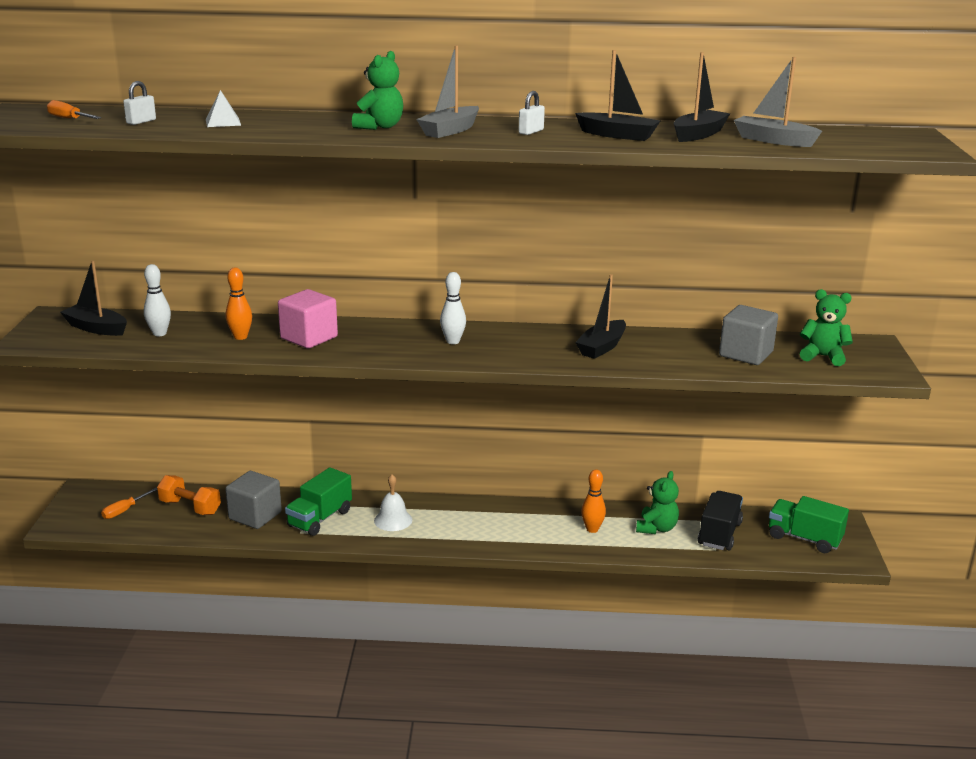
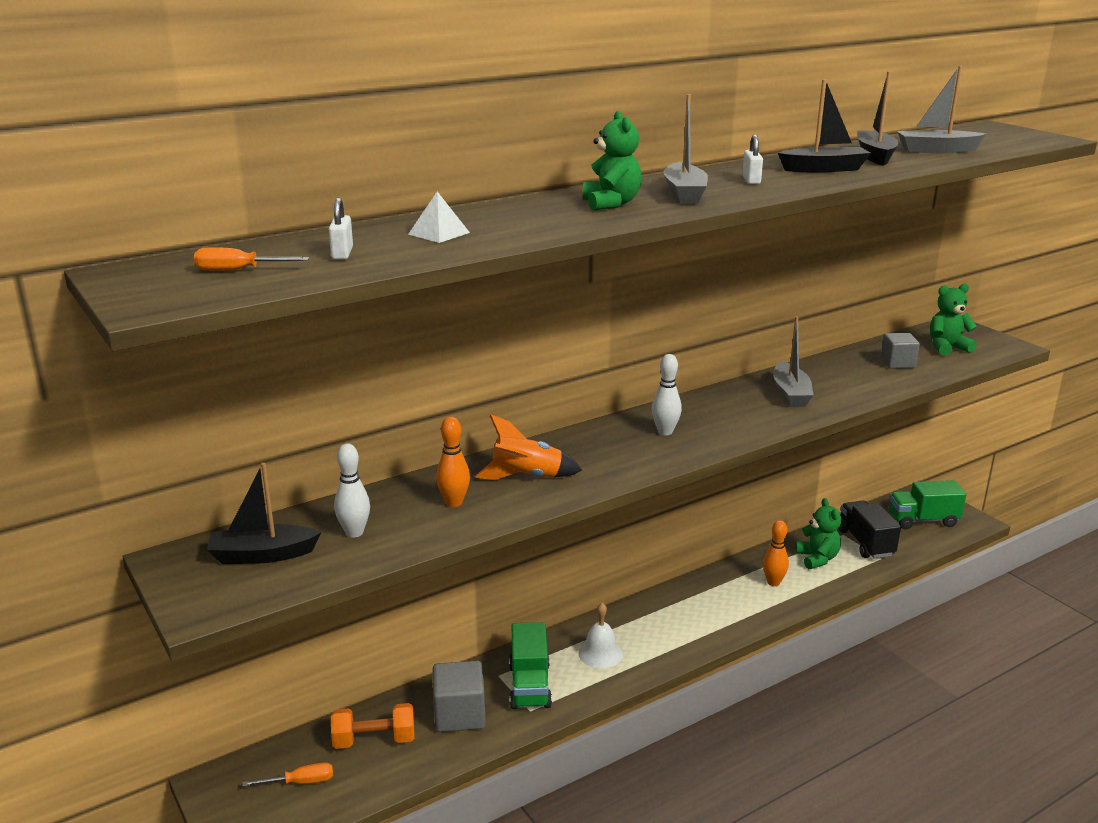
camera: 35 degrees left, 0 degrees up
(124, 511) = (300, 782): orange screwdriver -> orange screwdriver turned 105 degrees counterclockwise
(309, 338) = (526, 477): pink cube -> orange rocket
(602, 347) = (790, 394): black boat -> grey boat
(746, 354) = (897, 363): grey cube -> grey cube, size x0.66

